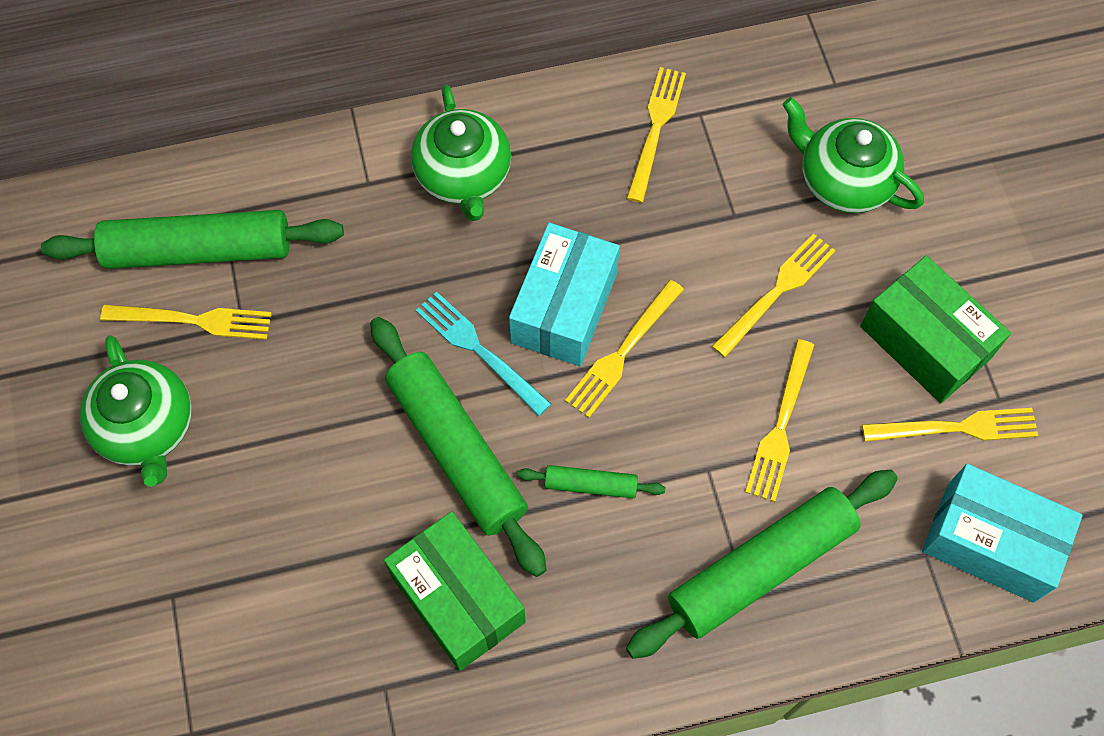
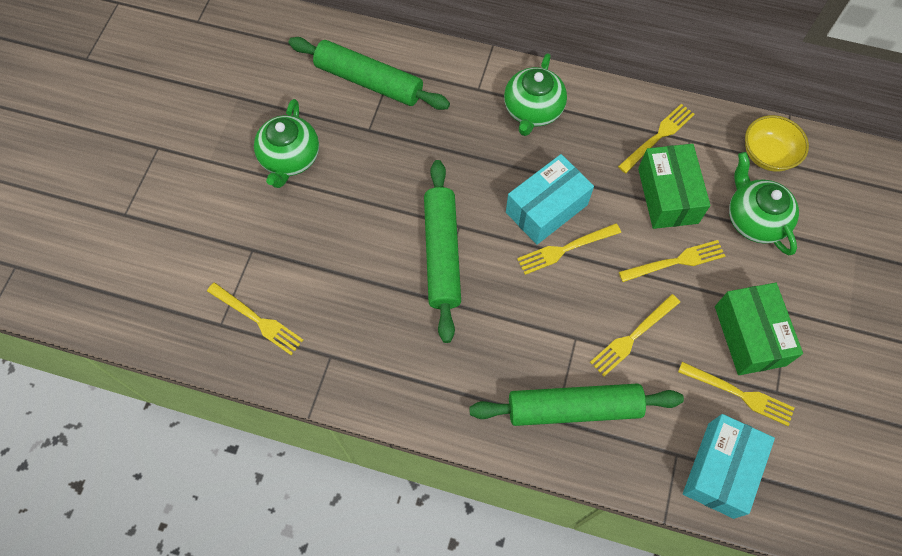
camera: 30 degrees right, 0 degrees up
(195, 320) = (346, 116): yellow fork -> yellow fork (258, 320)
(458, 599) = (396, 332): green box -> green box (667, 195)
(477, 349) = (485, 206): turquoise fork -> none
(590, 485) = (504, 311): green rolling pin -> none
(810, 83) = (767, 155): none -> yellow bowl
(990, 542) = (720, 470): turquoise box -> turquoise box turned 60 degrees clockwise

